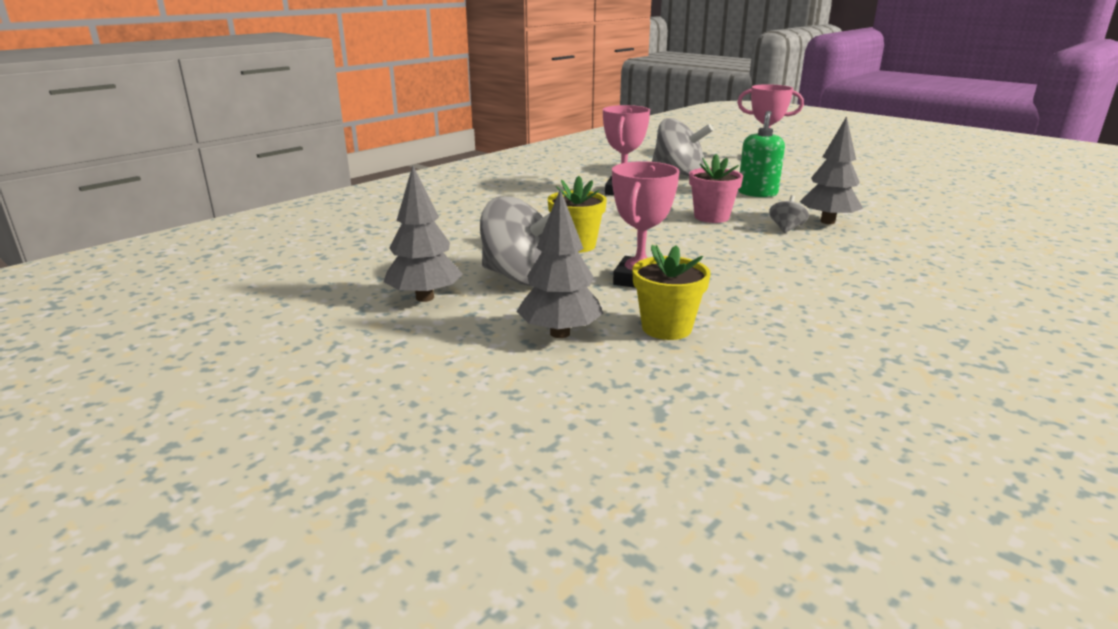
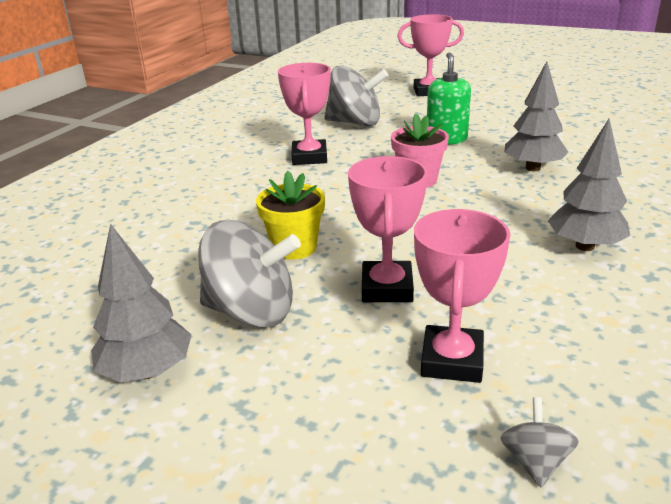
camera: 15 degrees left, 5 degrees up
(560, 333) = (337, 397): grey tree -> grey tree (584, 246)
(666, 328) = (452, 360): yellow flower pot -> pink trophy
(786, 228) = (499, 184): grey spinning top -> grey spinning top (535, 461)

